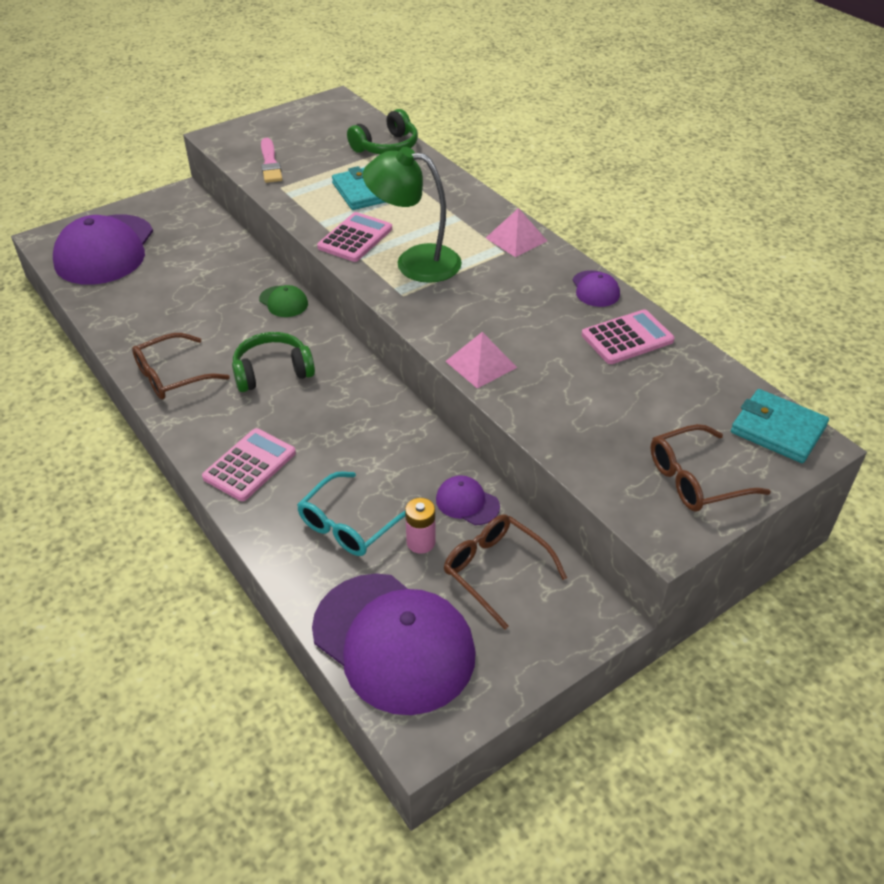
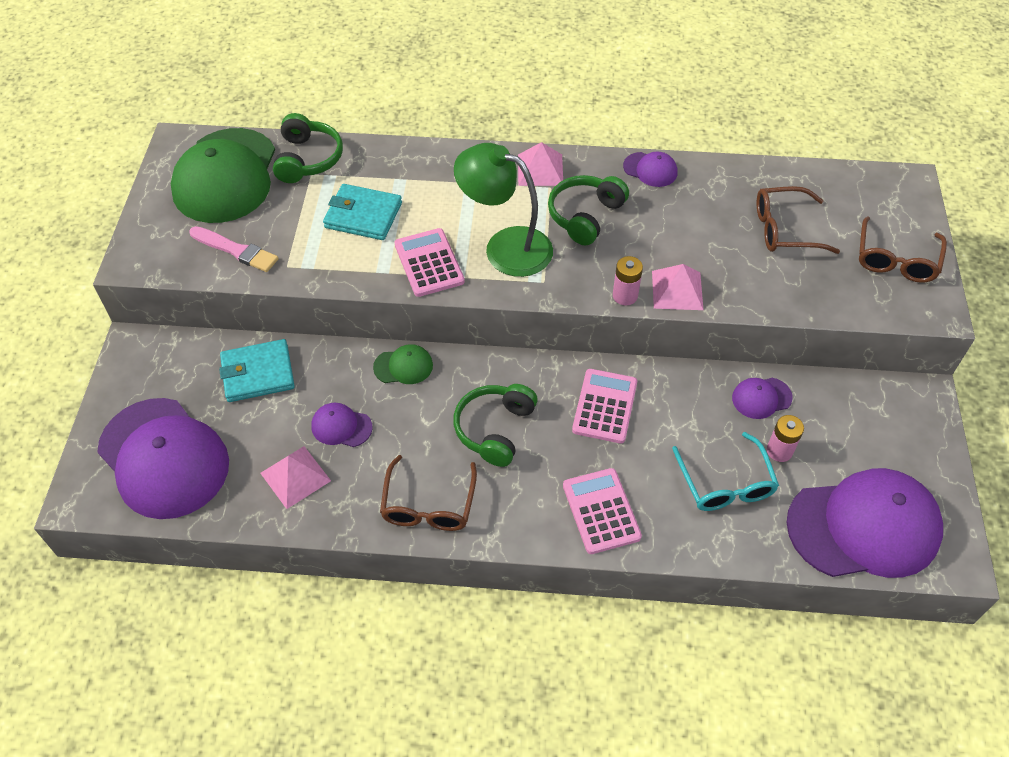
camera: 50 degrees left, 10 degrees up
(140, 307) = (295, 477): none -> pink pyramid
(201, 303) = (341, 426): none -> purple cap
(329, 128) = (225, 176): none -> green cap
(415, 262) = (505, 247): green lamp -> green lamp turned 60 degrees clockwise
(439, 340) = (625, 296): none -> pink battery
(496, 571) = (842, 425): brown glasses -> brown glasses (785, 229)
(498, 282) = (585, 216): none -> green headphones
(627, 338) = (723, 192): pink calculator -> pink calculator (605, 406)
(778, 429) = (882, 188): turquoise wallet -> turquoise wallet (258, 373)

